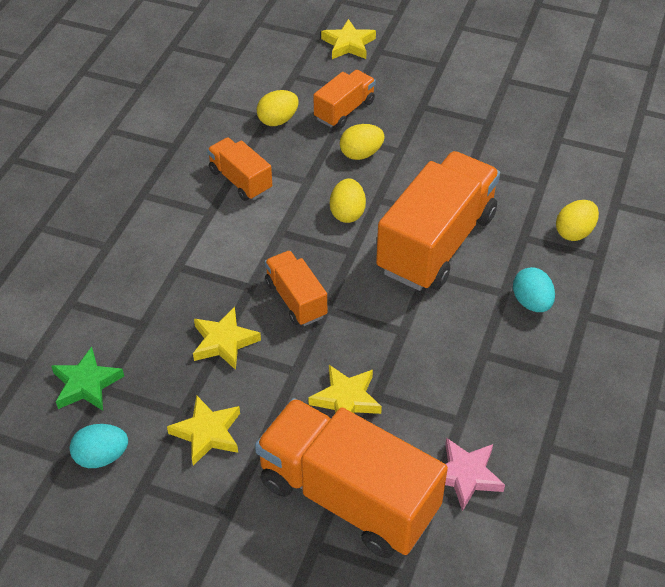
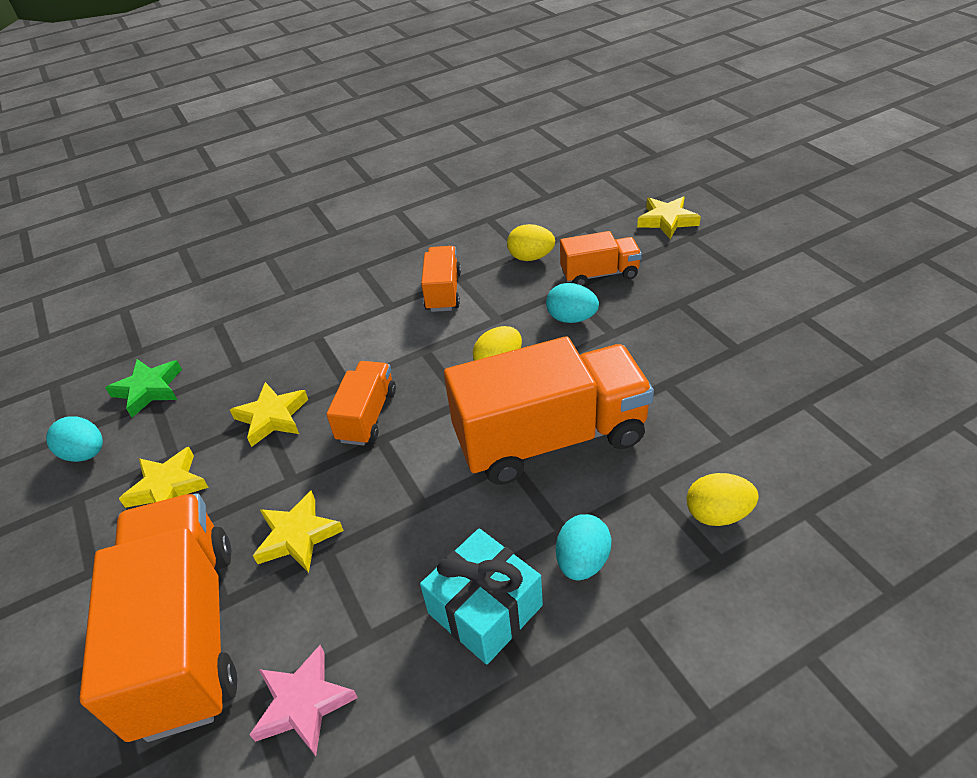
camera: 45 degrees right, 5 degrees down
(361, 154) = (571, 318): yellow egg -> turquoise egg
(507, 361) = (485, 609): none -> turquoise gift

